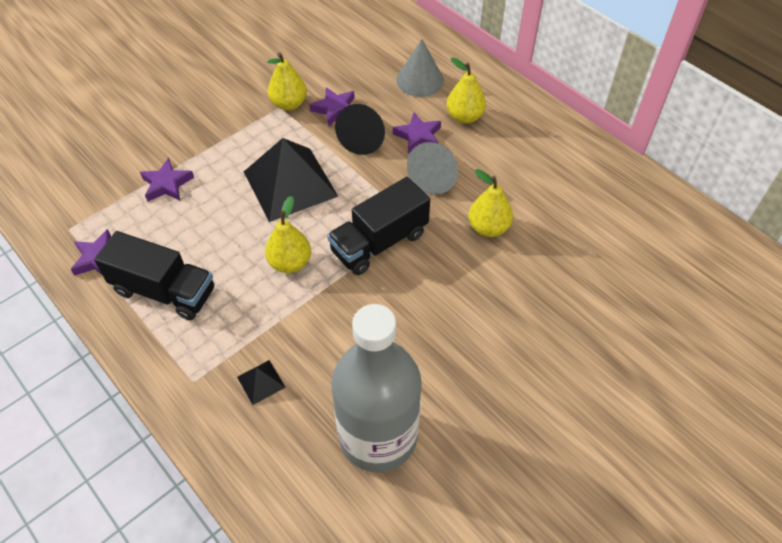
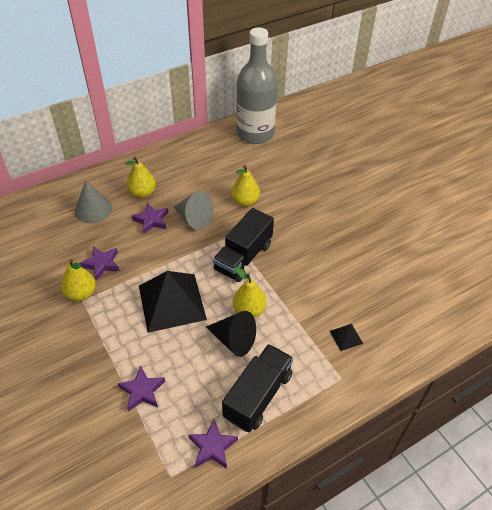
camera: 80 degrees left, 5 degrees down
(364, 138) = (141, 251): black cone -> black cone (234, 340)
(378, 436) = (388, 280): grey bottle -> grey bottle (255, 134)
(379, 242) = (243, 257): black truck -> black truck turned 60 degrees clockwise

